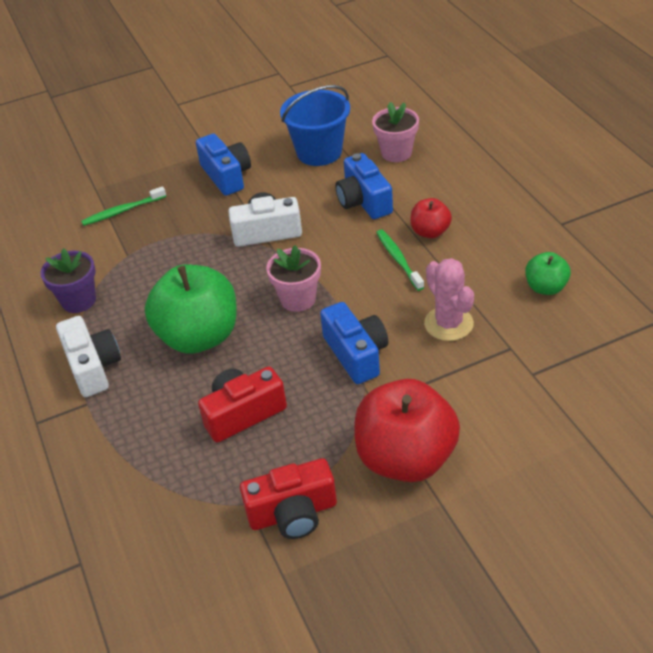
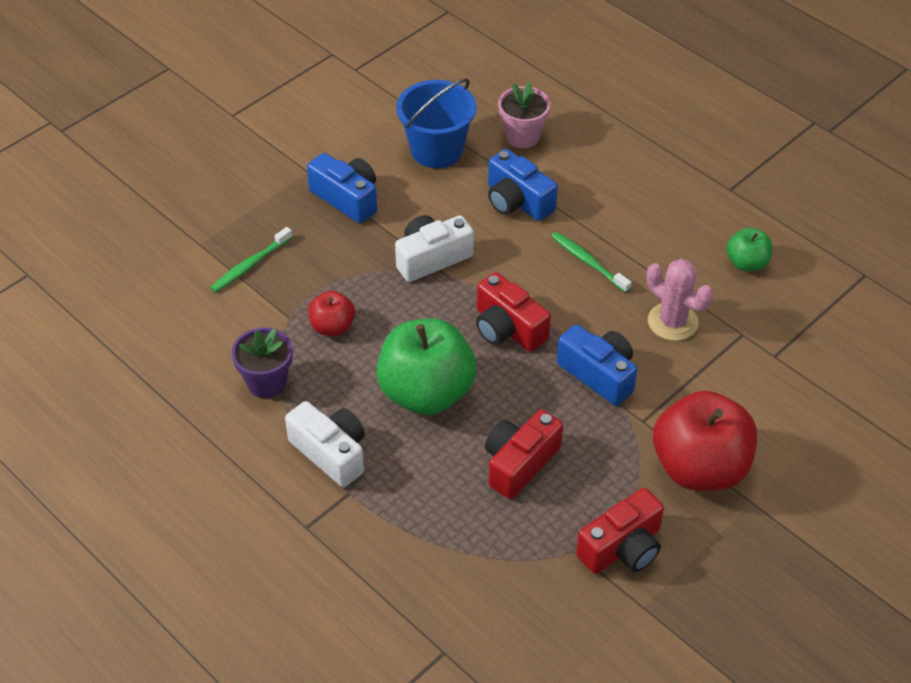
camera: 25 degrees left, 5 degrees up
(298, 299) = (508, 328): pink flower pot -> red camera
(430, 232) = (605, 224): red apple -> red apple (332, 327)

